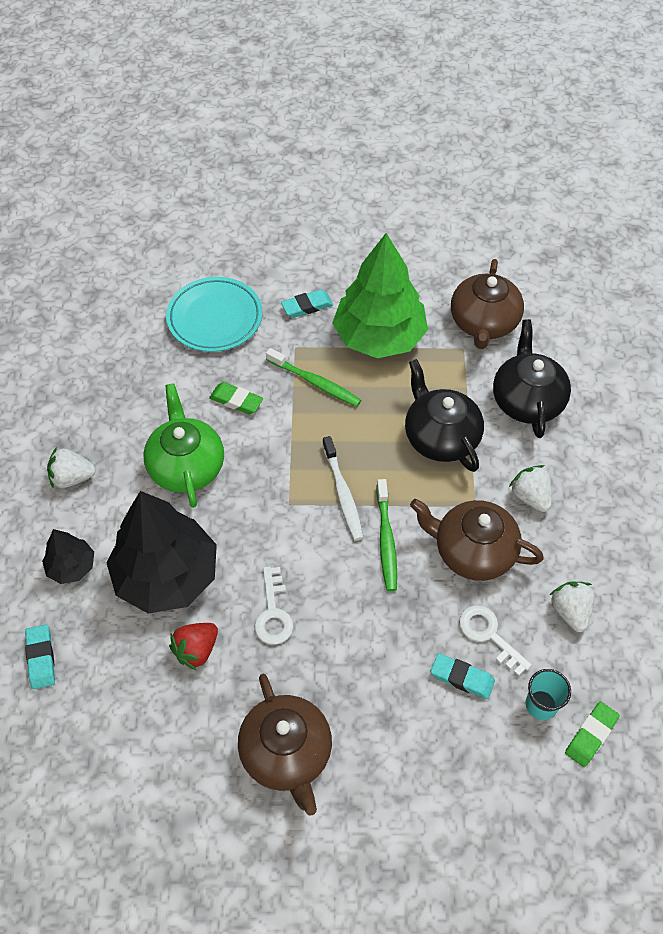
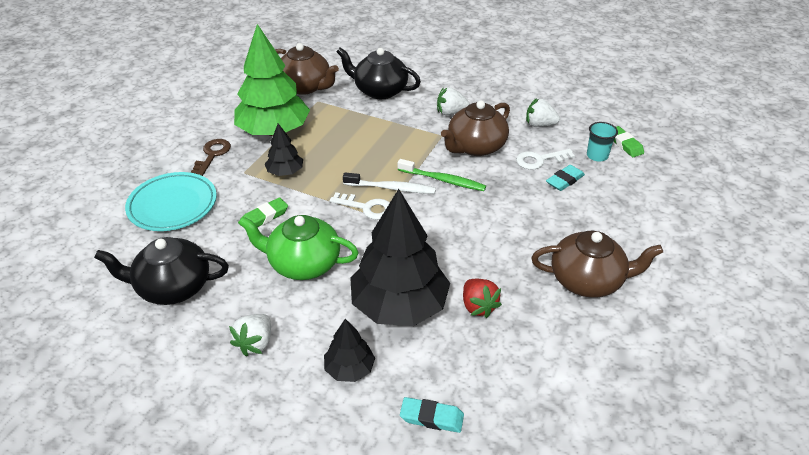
camera: 65 degrees left, 15 degrees down
(273, 613) = (469, 253): white key -> white key (366, 207)
(307, 306) = (212, 155): turquoise eraser -> brown key
(315, 382) = (285, 172): green toothbrush -> black tree
(440, 437) = (379, 132): black teapot -> black teapot (173, 287)

